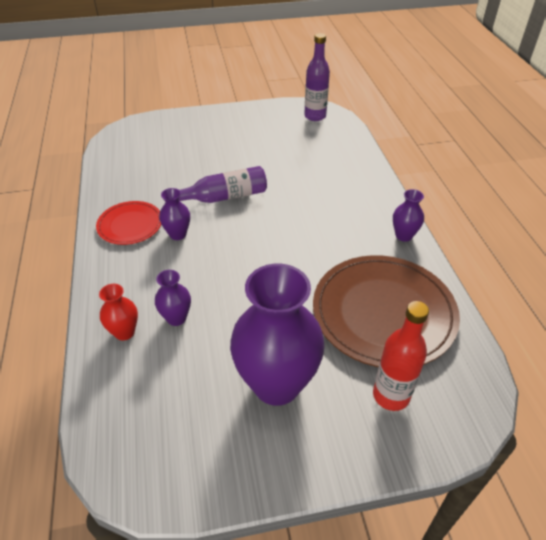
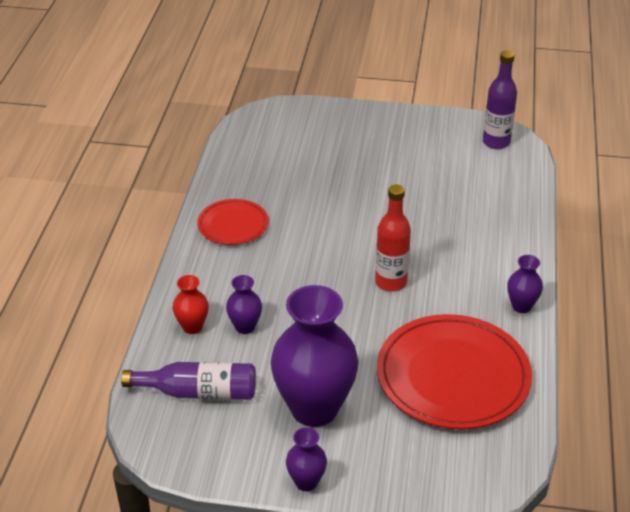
camera: 20 degrees right, 5 degrees down
(178, 234) = (278, 246): purple vase -> purple vase (306, 482)
(224, 197) = (343, 217): purple bottle -> purple bottle (199, 392)
(383, 313) = (453, 376): brown plate -> red plate
(391, 395) = (418, 448): red bottle -> red bottle (391, 282)

